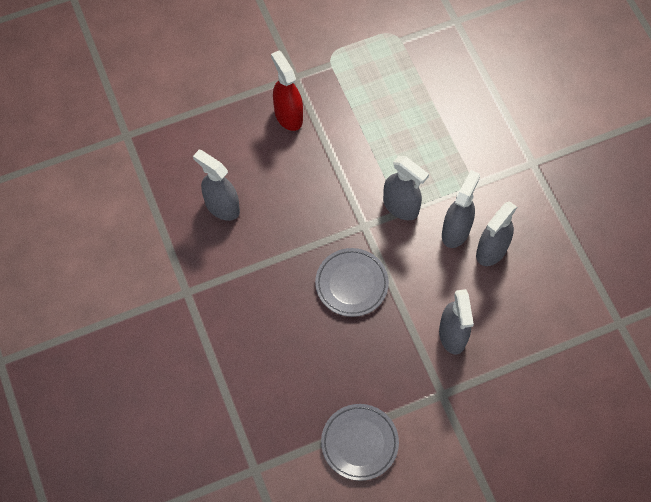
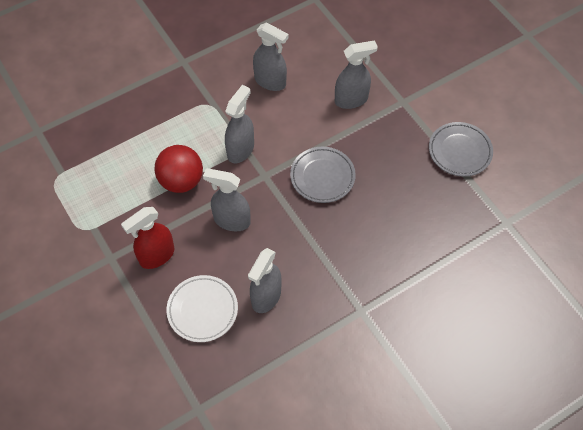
camera: 100 degrees left, 5 degrees down
(221, 149) = (202, 310): none -> white plate
(371, 145) = (181, 181): none -> red ball
(456, 231) = (257, 108): grey spray bottle -> grey spray bottle (231, 221)

